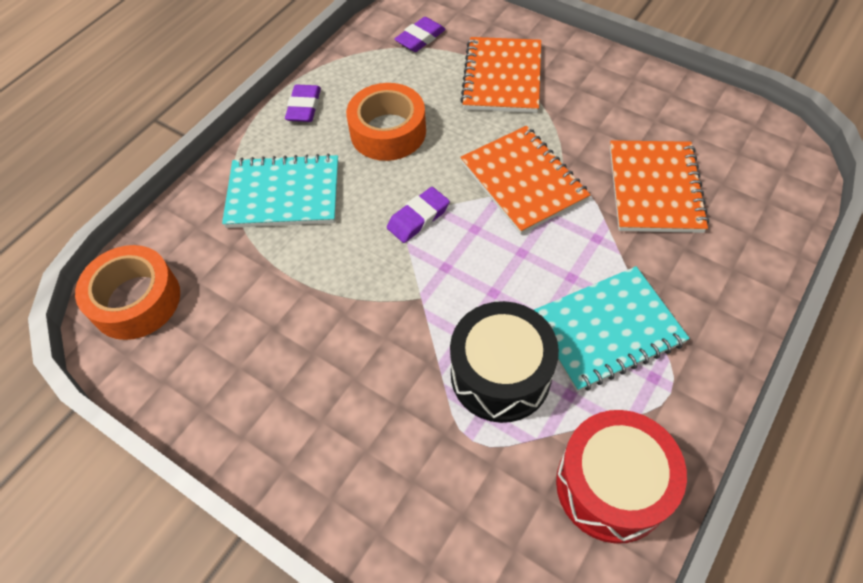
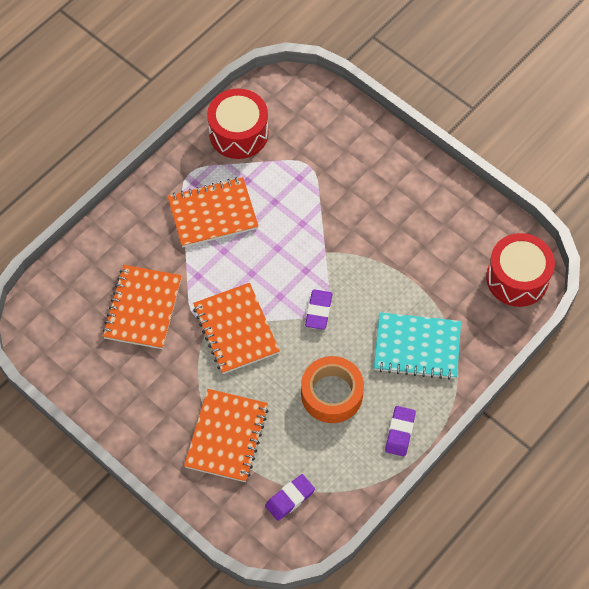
camera: 175 degrees left, 5 degrees up
(136, 300) = (517, 278): orange tape -> red drum
(418, 218) = (318, 311): purple eraser -> purple eraser turned 45 degrees counterclockwise
(500, 374) = (284, 197): black drum -> none
(606, 330) = (213, 214): turquoise notebook -> orange notebook

